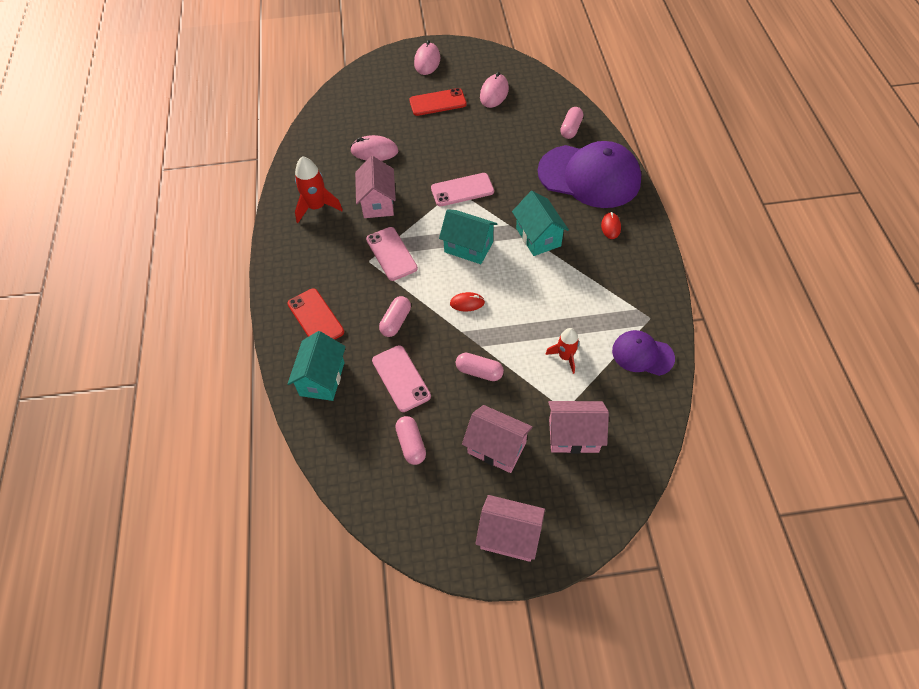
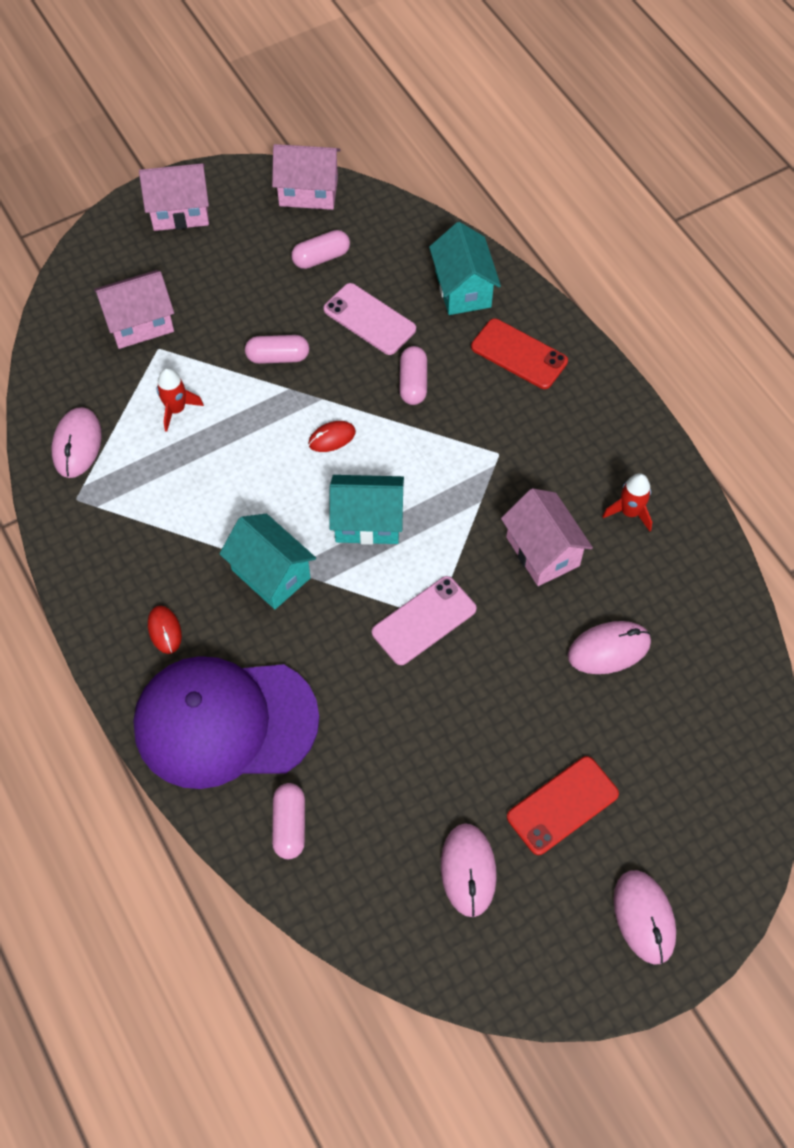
camera: 155 degrees right, 5 degrees up
(316, 207) = (629, 512): red rocket -> red rocket, size x0.65
(391, 254) = (473, 474): pink phone -> none
(411, 444) = (321, 257): pink capsule -> pink capsule turned 75 degrees counterclockwise
(496, 447) = (224, 284): pink house -> pink house (308, 192)
(642, 354) = (77, 444): purple cap -> pink mouse

